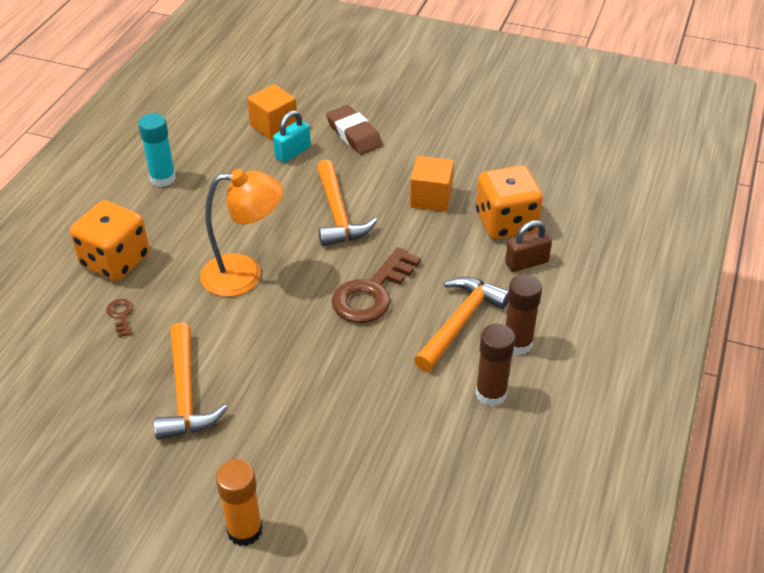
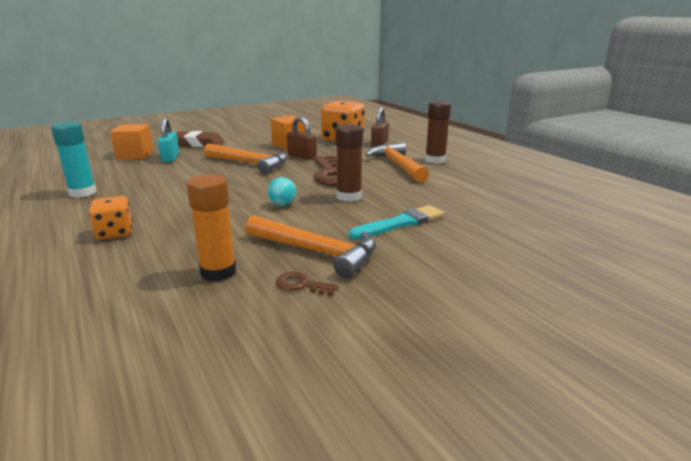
camera: 50 degrees left, 20 degrees down
(115, 261) = (115, 233): orange dice -> orange dice, size x0.57
(121, 315) = (178, 249): brown key -> brown key (301, 285)
(244, 530) = (501, 275): orange glue stick -> orange glue stick (218, 272)
(245, 275) = (240, 198): orange lamp -> none
(258, 310) = (282, 204): none -> turquoise ball
(293, 413) = (401, 223): none -> turquoise brush
(404, 233) = (302, 156): none -> brown padlock
(491, 394) = (464, 174): brown glue stick -> brown glue stick (349, 197)

